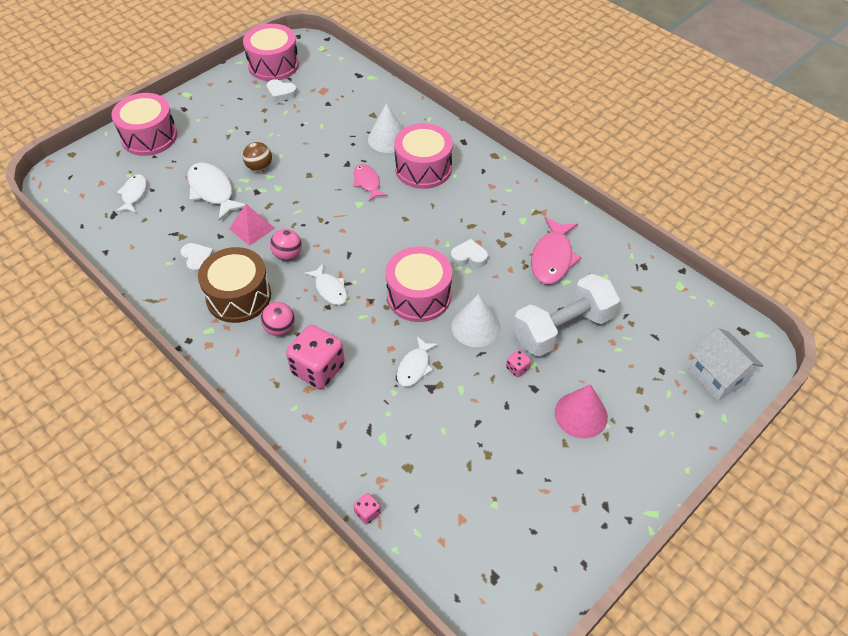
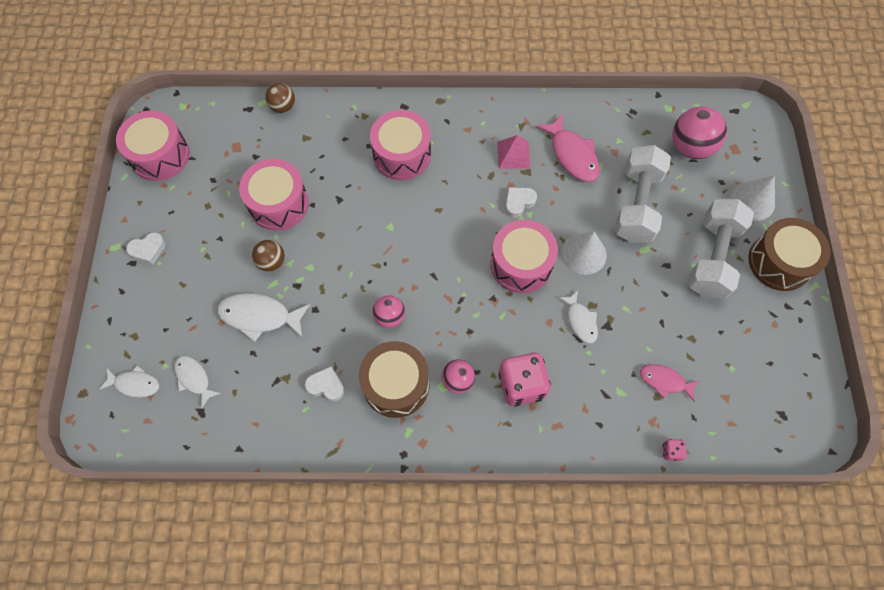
camera: 45 degrees left, 15 degrees up
(149, 137) = (136, 315): pink drum -> pink drum (278, 203)
(252, 228) = (334, 320): pink pyramid -> pink pyramid (513, 154)
(281, 93) = (202, 178): white heart -> white heart (148, 250)
(330, 289) = (455, 316): white fish -> white fish (135, 384)
(367, 183) = (375, 203): pink fish -> pink fish (665, 381)
(381, 88) = (283, 107): none -> brown ball
(388, 138) = (344, 150): white cone -> white cone (752, 201)
(517, 368) = (642, 260): pink dice -> none
(581, 414) = (712, 257): pink cone -> white dumbbell
(640, 468) = (779, 262): none -> brown drum
(664, 326) = (690, 147): none -> pink ball
(717, 376) = (754, 157): white house -> none

